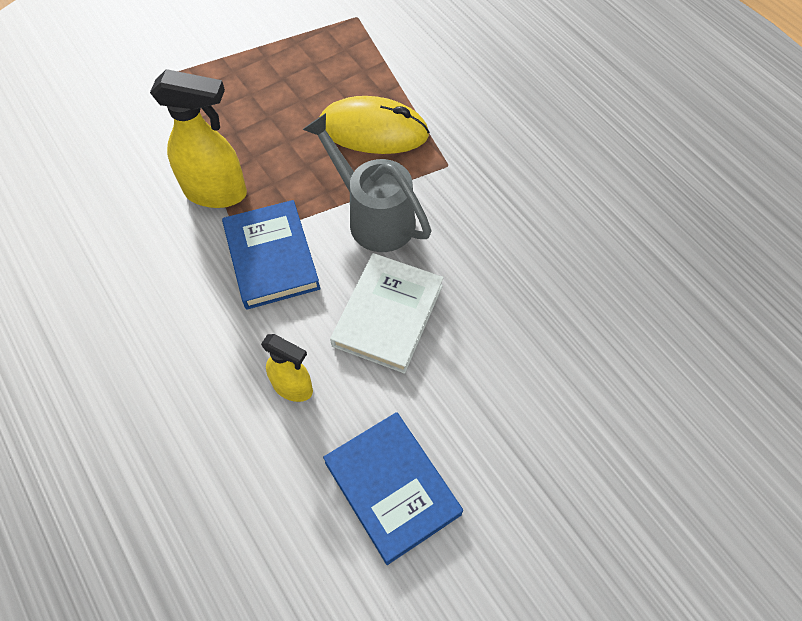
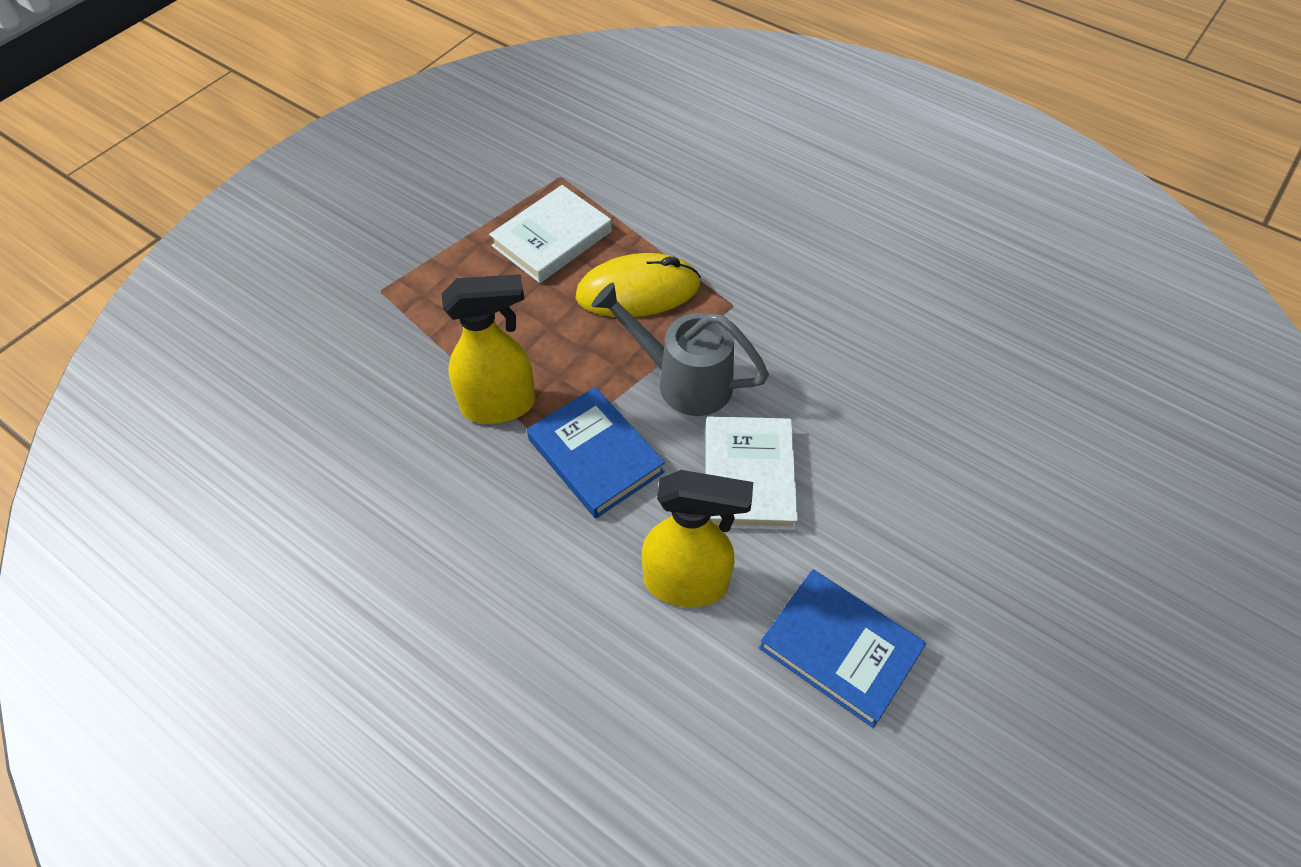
camera: 20 degrees left, 5 degrees down
(293, 387) = (687, 583): yellow spray bottle -> yellow spray bottle, size x1.69
(325, 67) = (552, 239): none -> white book

